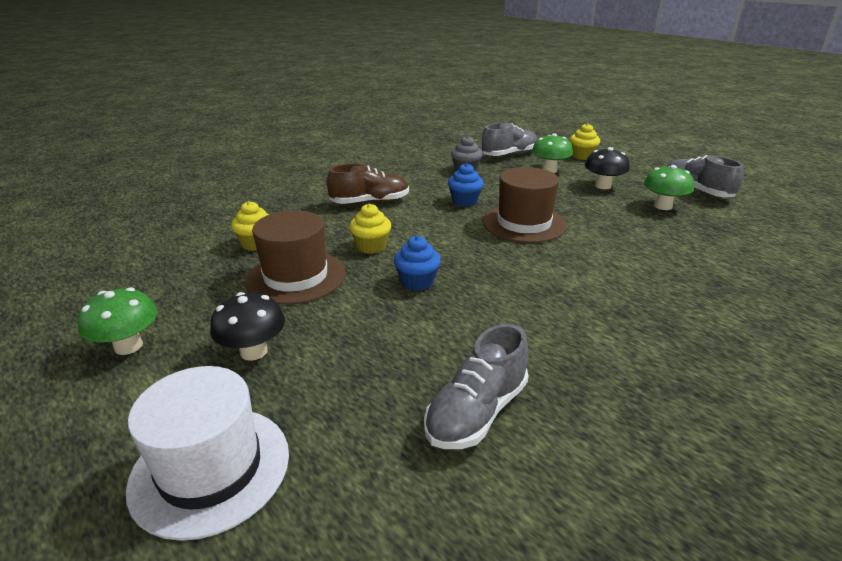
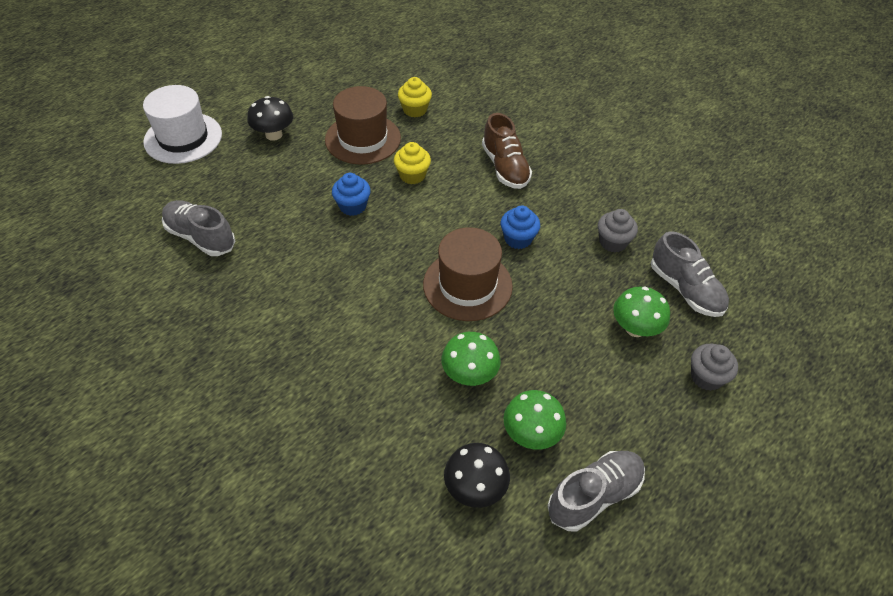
camera: 85 degrees right, 20 degrees up
(128, 346) = (286, 84): green mushroom -> green mushroom (469, 374)
(582, 156) = (706, 377): yellow cupcake -> grey cupcake
(603, 186) = (589, 380): black mushroom -> black mushroom (475, 488)

